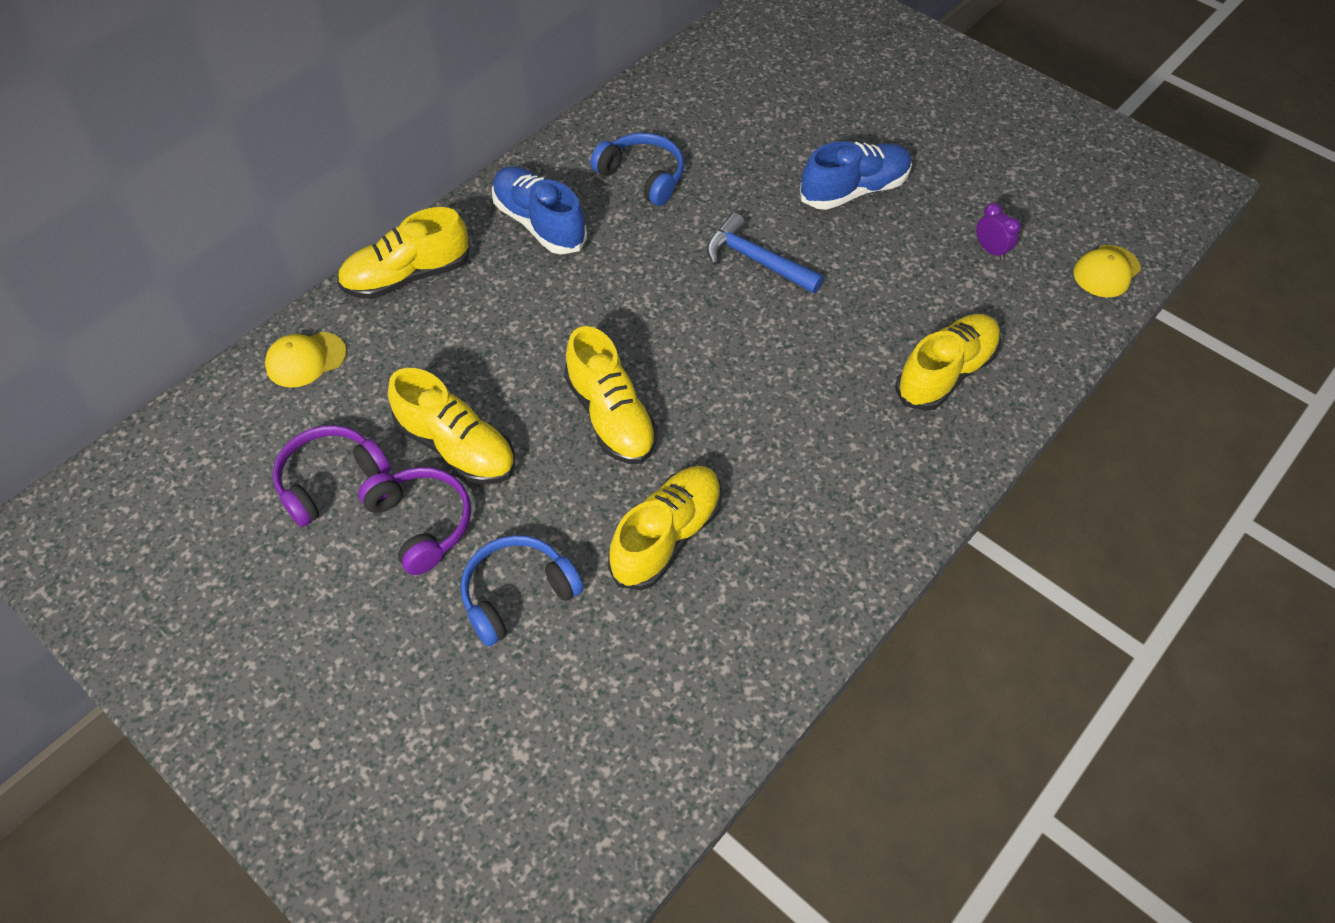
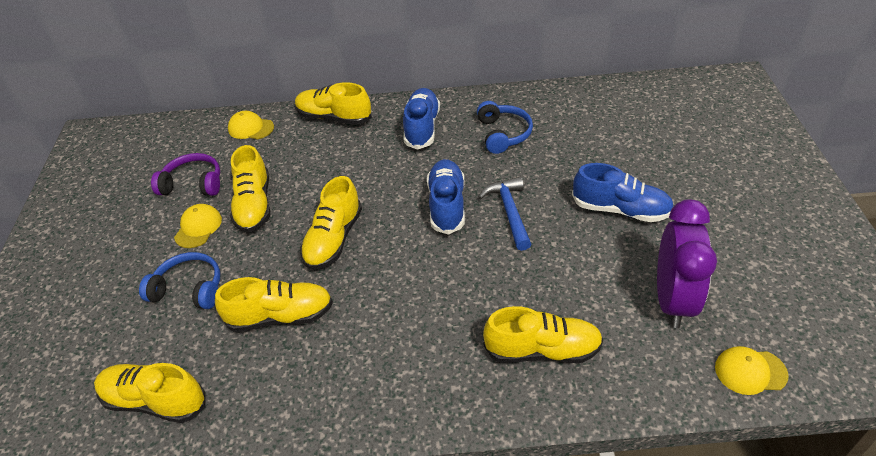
camera: 50 degrees right, 10 degrees down
(421, 523) = (198, 227): purple headphones -> yellow cap
(653, 725) = (155, 401): none -> yellow shoe
(684, 295) = (446, 205): none -> blue shoe
(990, 250) = (672, 300): purple clock -> purple clock, size x2.48

